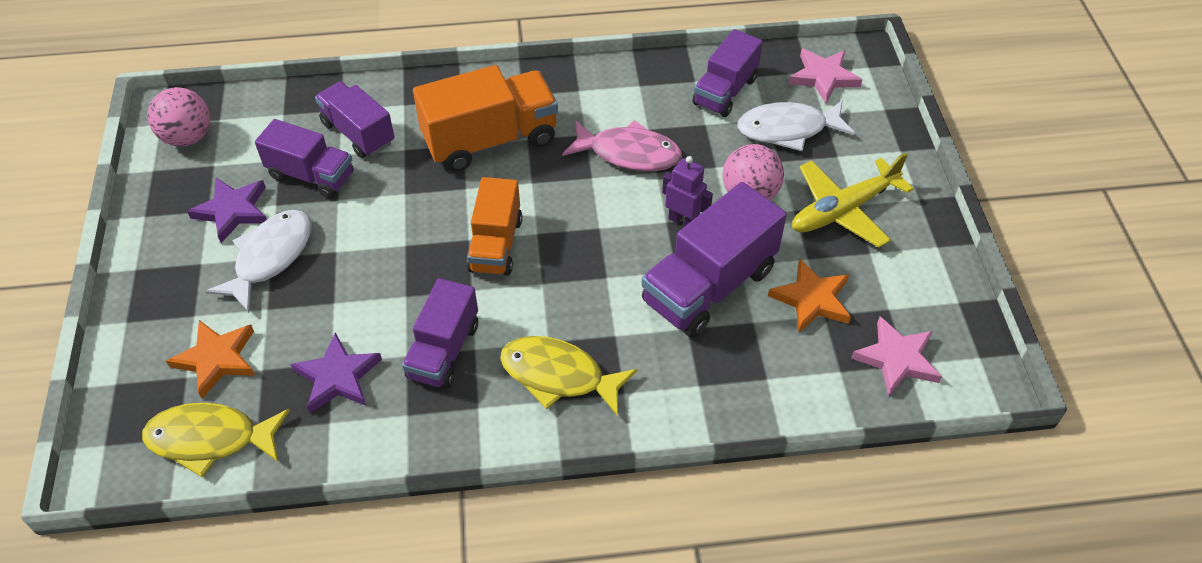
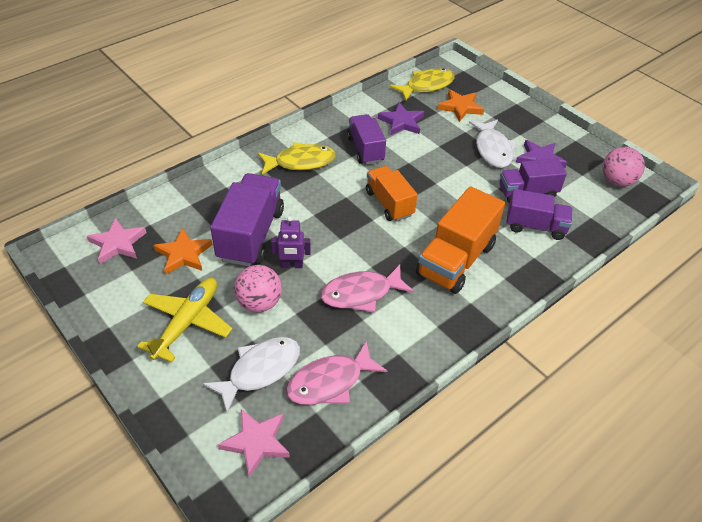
camera: 145 degrees right, 5 degrees down
(725, 91) = (330, 382): purple truck -> pink fish

